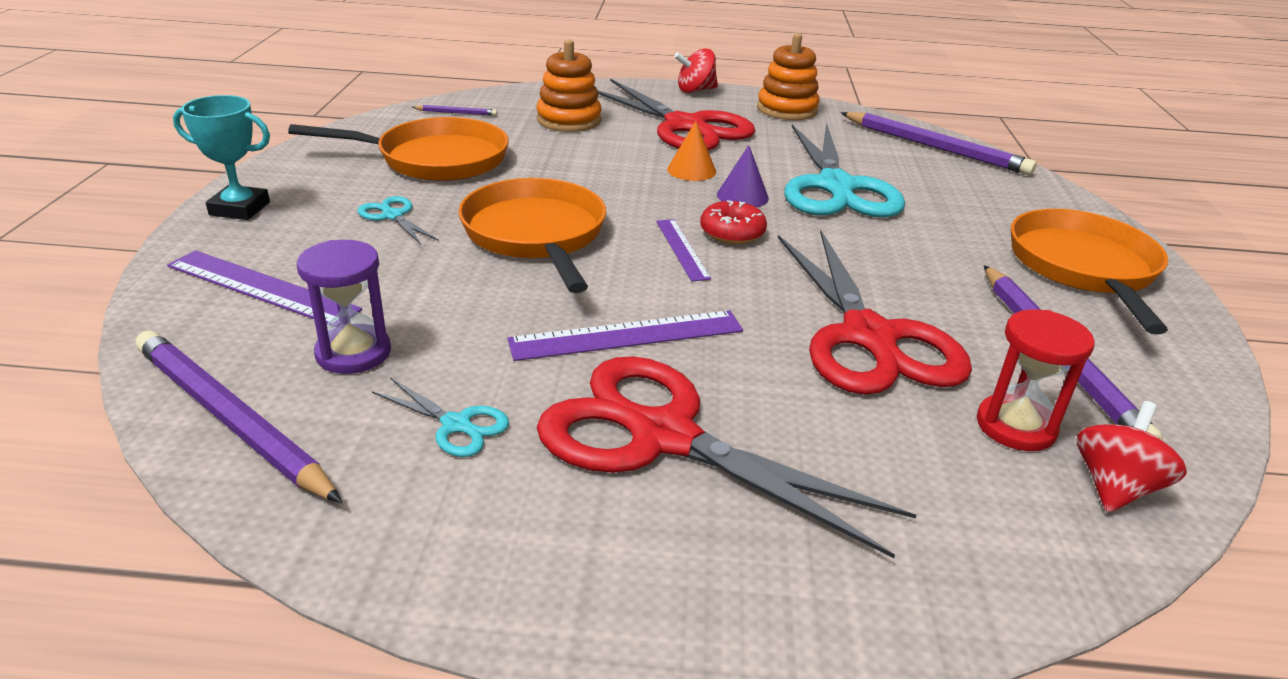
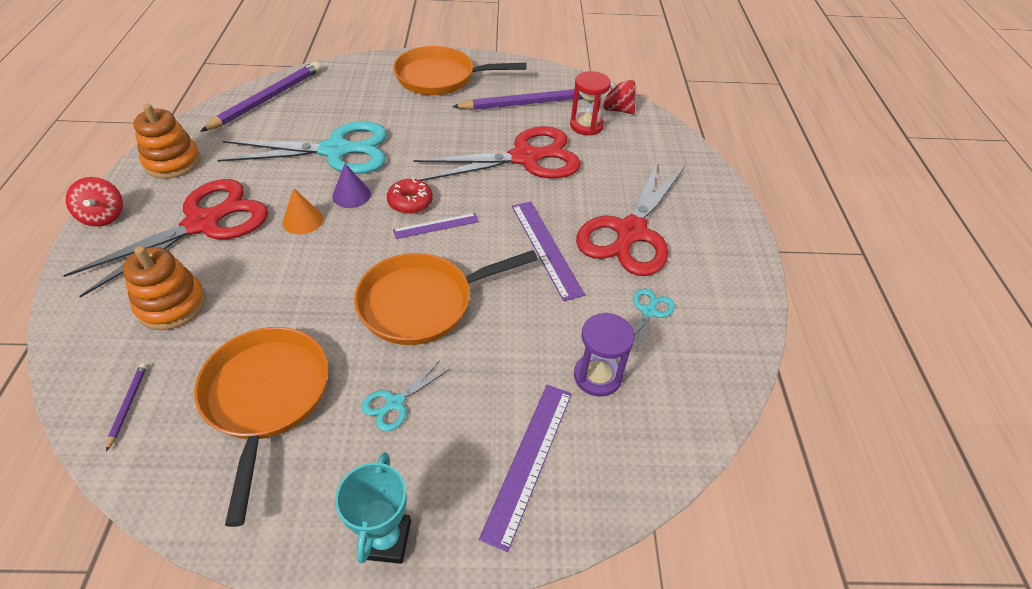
camera: 95 degrees left, 15 degrees up
(231, 419) = (680, 420): purple pencil -> none

